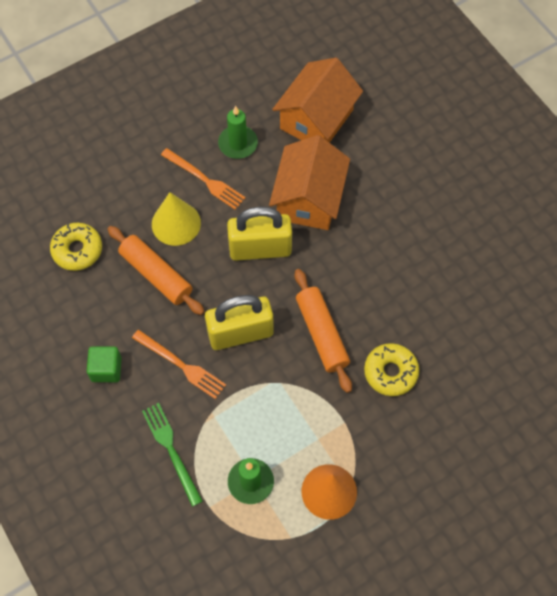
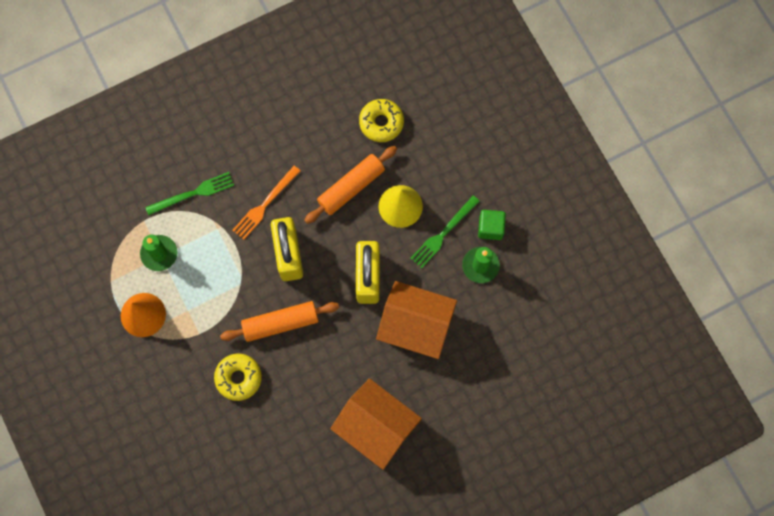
camera: 95 degrees right, 10 degrees up
(106, 369) = (268, 145): green cube -> green cube (490, 228)
(205, 180) = (443, 233): orange fork -> green fork
(316, 119) = (503, 341): orange house -> orange house (376, 427)

